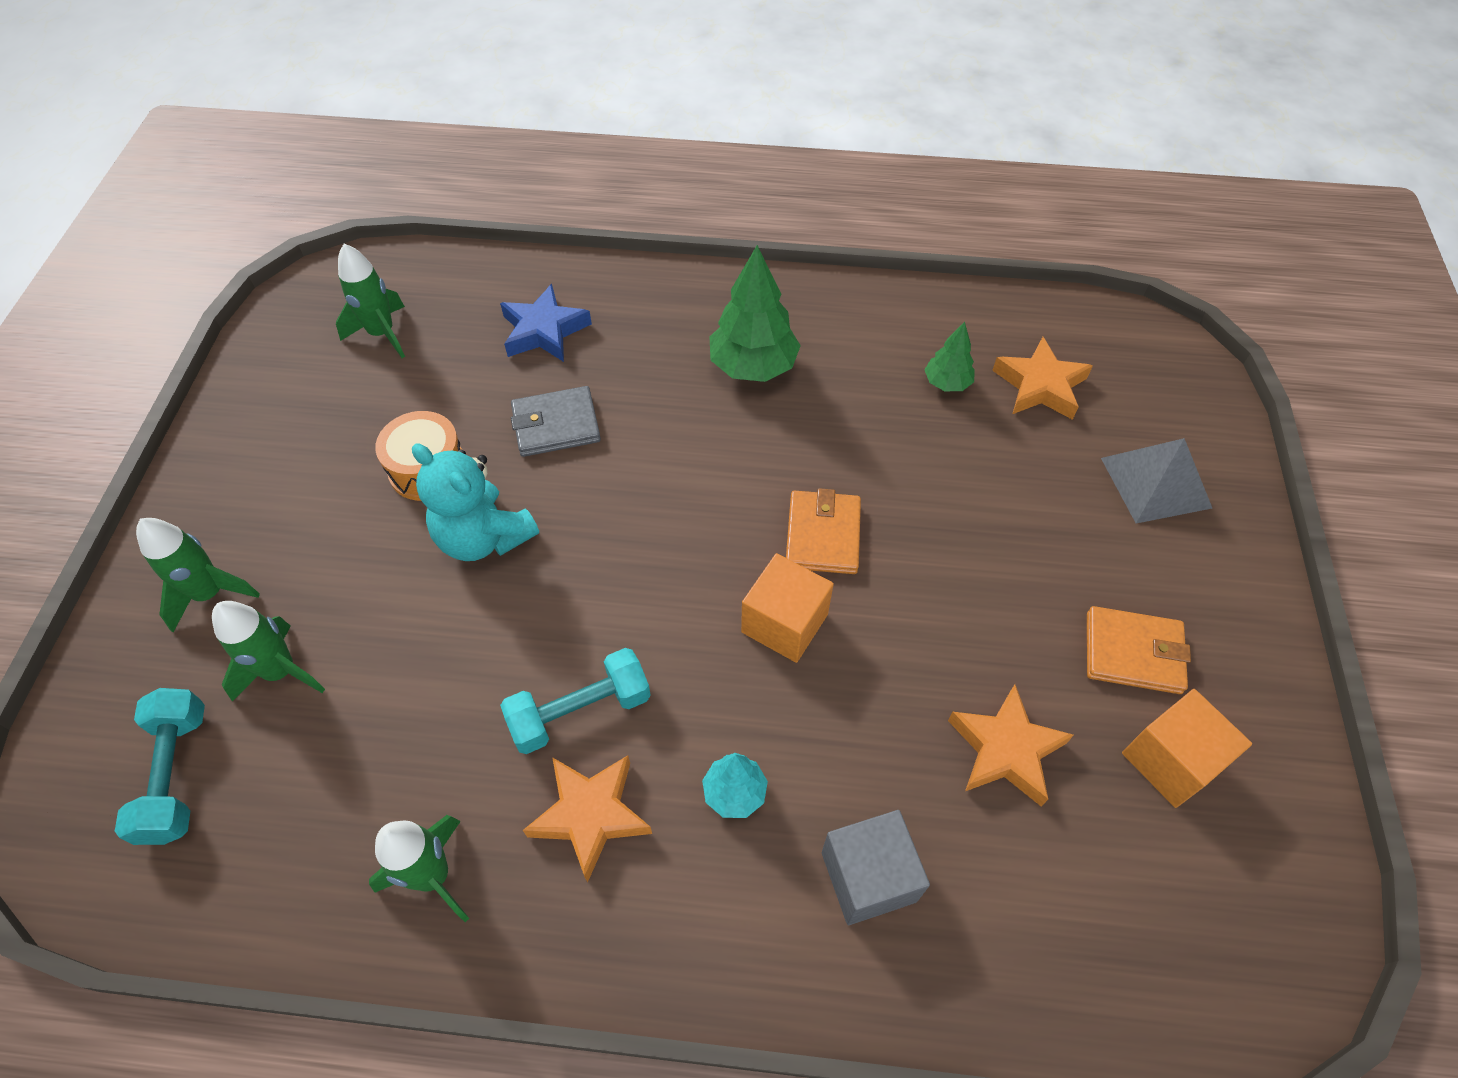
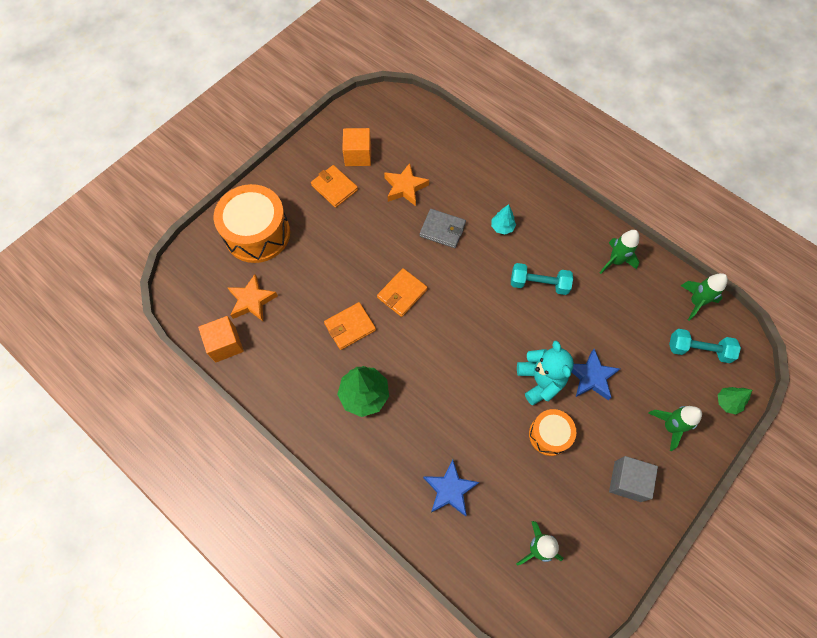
camera: 145 degrees left, 10 degrees up
(176, 774) = (698, 350): turquoise dumbbell -> turquoise dumbbell turned 75 degrees clockwise
(281, 671) = (648, 369): green rocket -> green rocket (695, 302)
(391, 594) = (591, 377): none -> blue star
(556, 425) = (477, 422): grey wallet -> grey wallet (442, 230)
(591, 815) = (554, 248): orange star -> none
(784, 623) = (444, 270): orange cube -> orange cube (225, 344)
(859, 437) = (350, 327): none -> orange wallet
(868, 877) = (477, 182): grey cube -> grey cube (627, 481)
(947, 383) = (288, 328): green tree -> green tree (727, 402)
(1156, 482) = (257, 233): grey pyramid -> orange drum

